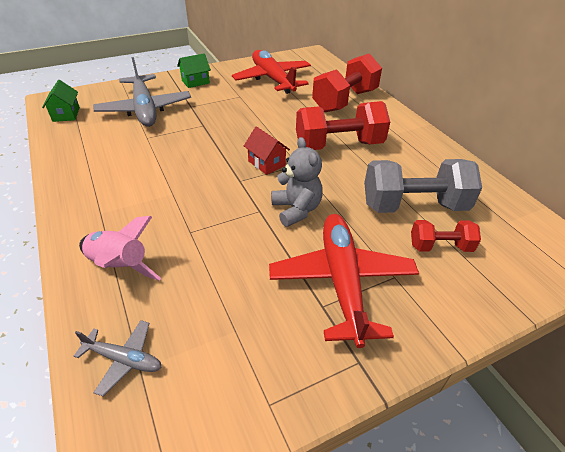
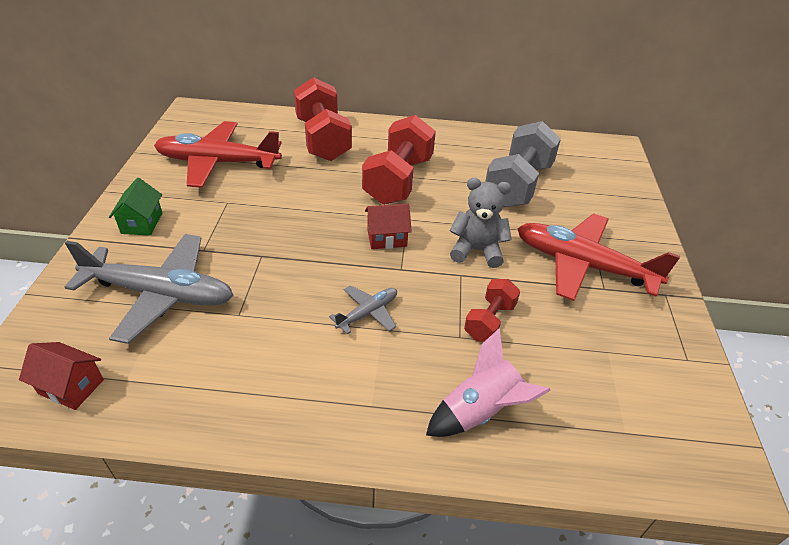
camera: 60 degrees left, 0 degrees up
(66, 114) = (71, 386): green house -> red house
(123, 359) = (610, 442): grey plane -> grey plane (367, 313)
(440, 246) = (572, 197): red dumbbell -> red dumbbell (489, 321)

